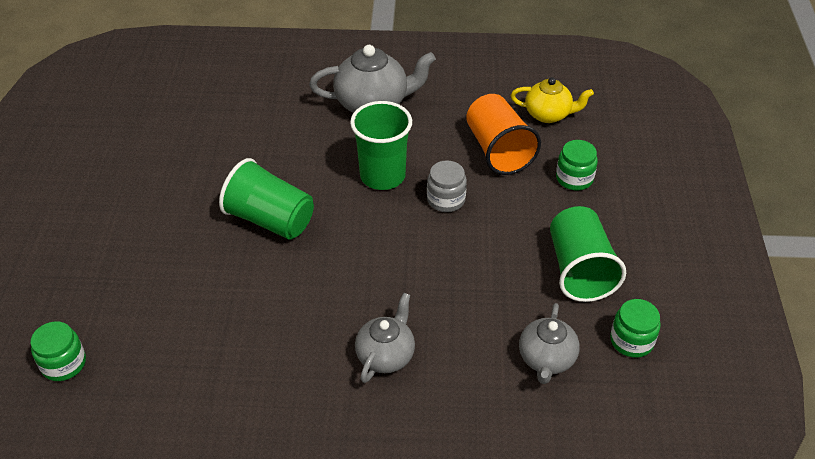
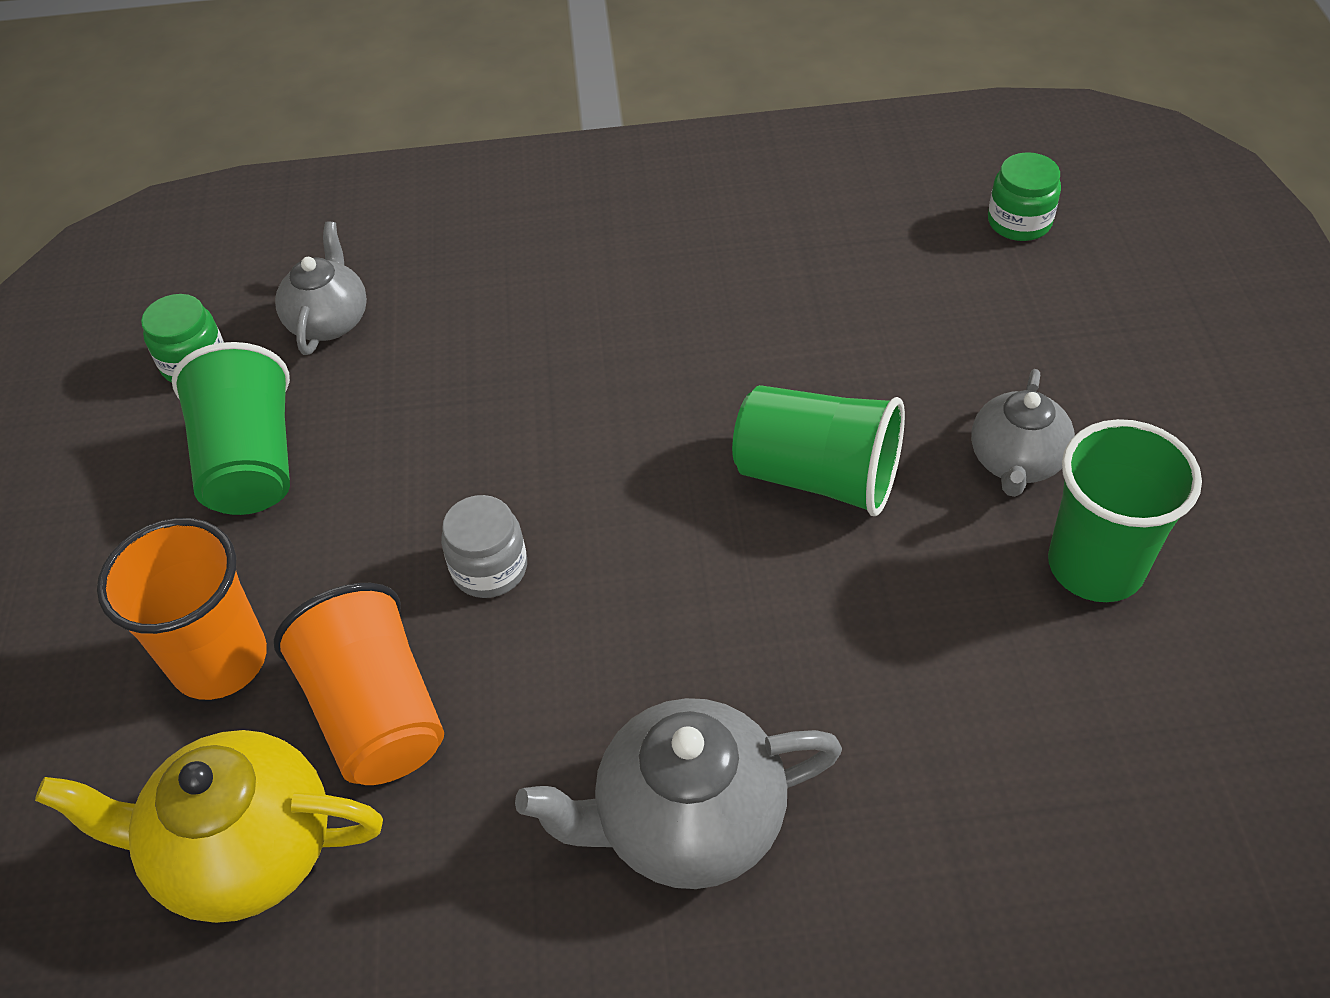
camera: 175 degrees right, 5 degrees up
(382, 176) = (625, 606): green cup -> green cup (1095, 565)
(386, 355) = (565, 294): grey teapot -> grey teapot (1016, 461)
(548, 114) = (244, 850): yellow teapot -> yellow teapot, size x1.57
(574, 178) = (219, 660): green jar -> orange cup

